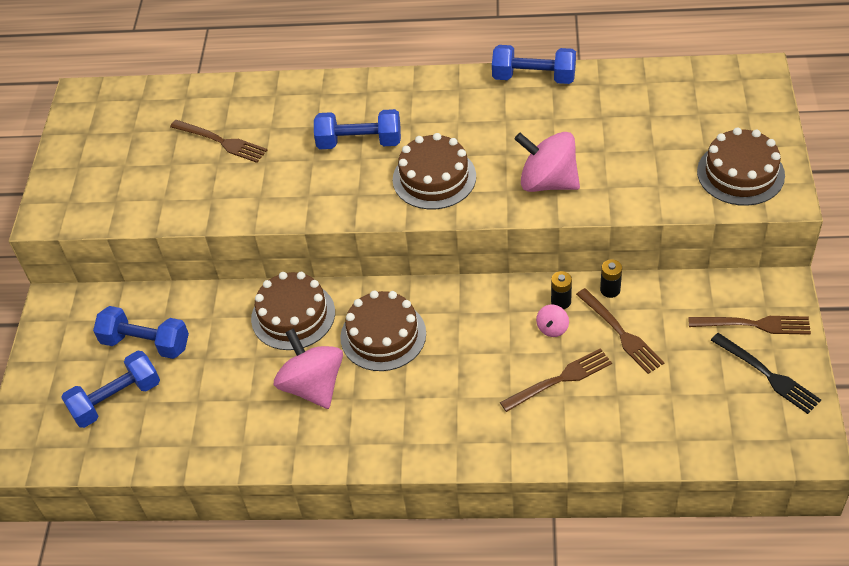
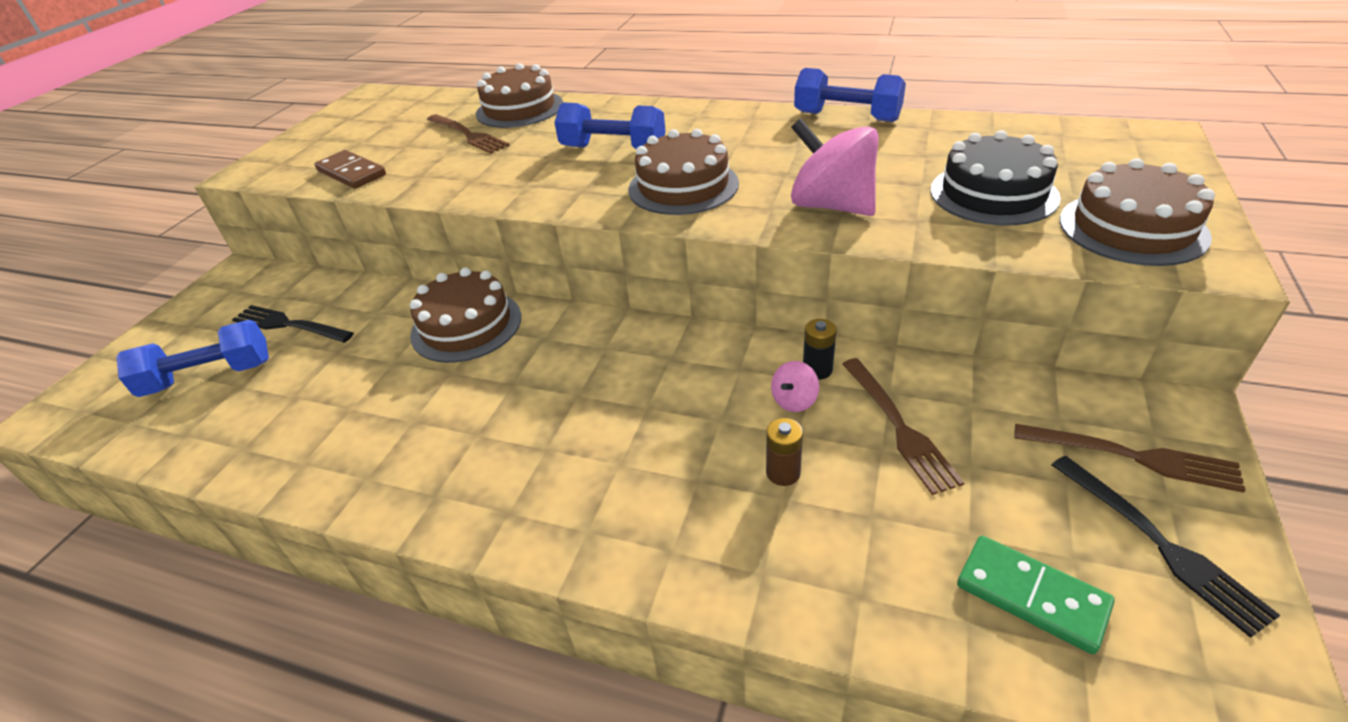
camera: 15 degrees right, 10 degrees down
(146, 343) = (289, 325): blue dumbbell -> black fork
(147, 203) = (352, 173): none -> brown domino
(313, 386) = (437, 408): pink spinning top -> none
(383, 335) = (560, 366): brown cake -> brown cake (520, 109)
(560, 379) = (783, 473): brown fork -> brown battery
(610, 290) = (894, 368): black battery -> none
(653, 153) = (993, 193): none -> black cake
(706, 418) = (1031, 595): none -> green domino

